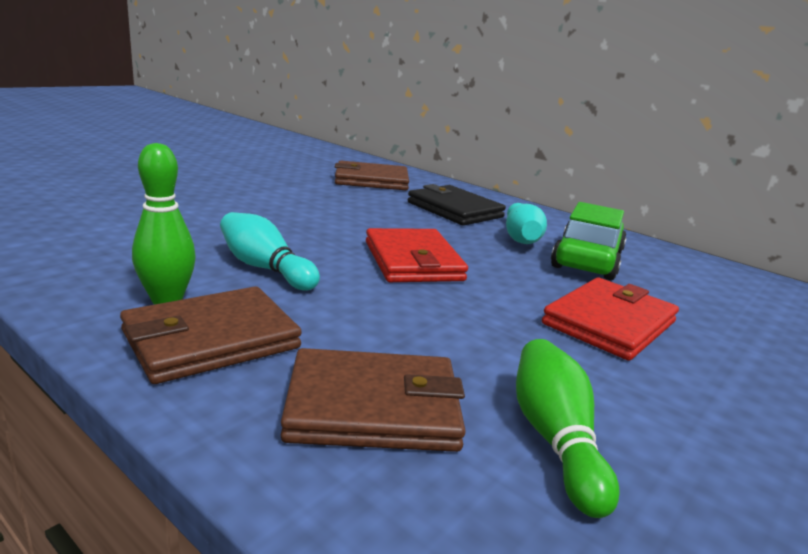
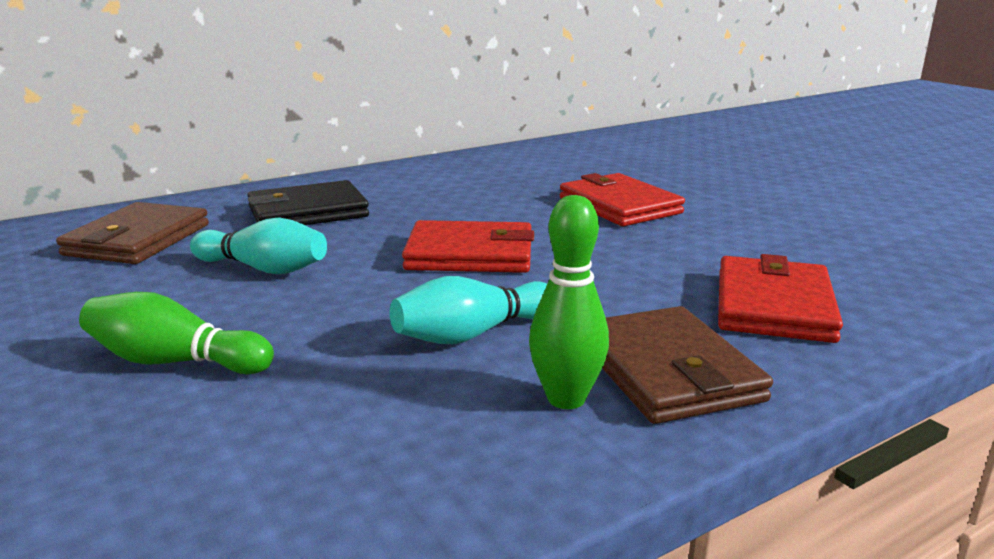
camera: 70 degrees left, 0 degrees up
(373, 407) = (773, 305): brown wallet -> red wallet
(520, 237) = (416, 198): turquoise bowling pin -> turquoise bowling pin (263, 269)
(555, 439) = (793, 254): green bowling pin -> green bowling pin (175, 362)
(587, 260) = (486, 186): green car -> none

